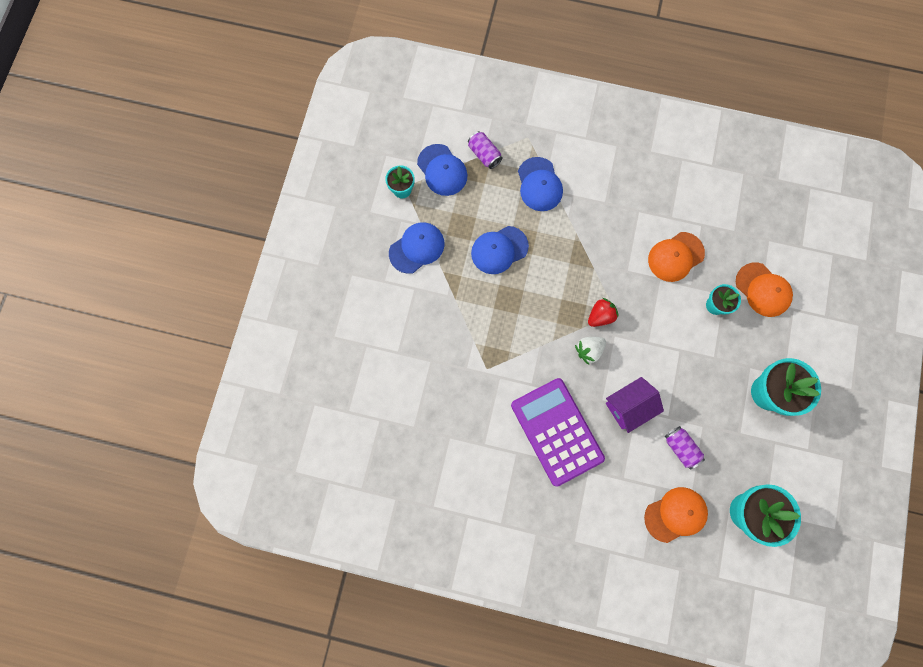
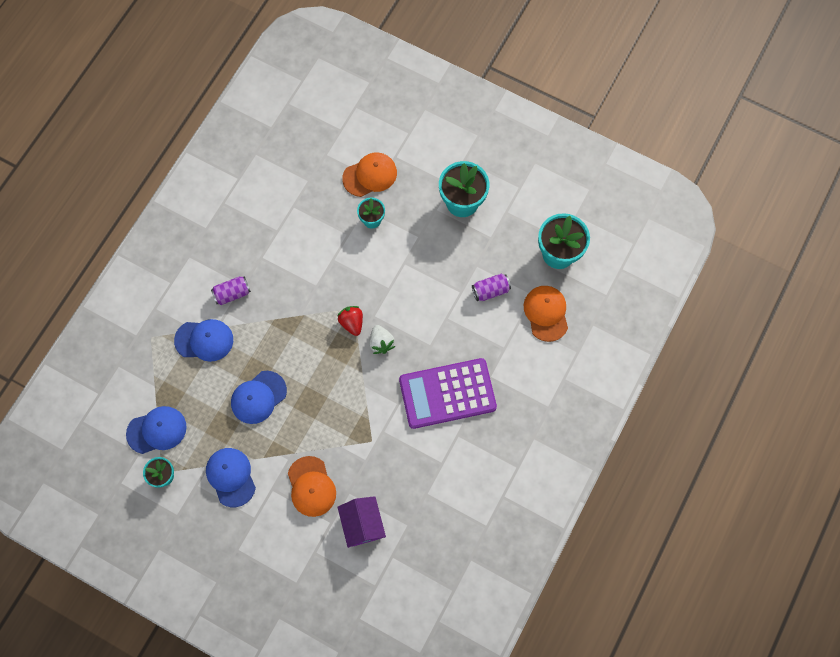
camera: 75 degrees left, 5 degrees down
(484, 154) = (154, 384): purple can -> purple can (232, 293)
(499, 250) = (258, 397): blue cap -> blue cap turned 60 degrees clockwise
(628, 407) = (442, 323): purple house -> purple house (362, 524)
(675, 257) = (316, 239): orange cap -> orange cap (311, 486)

